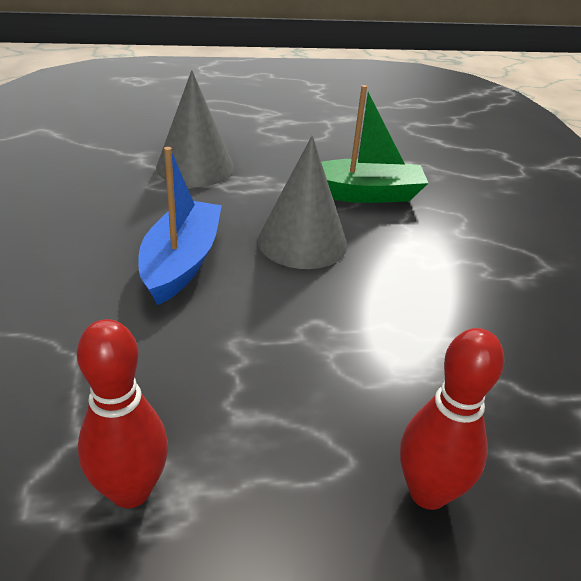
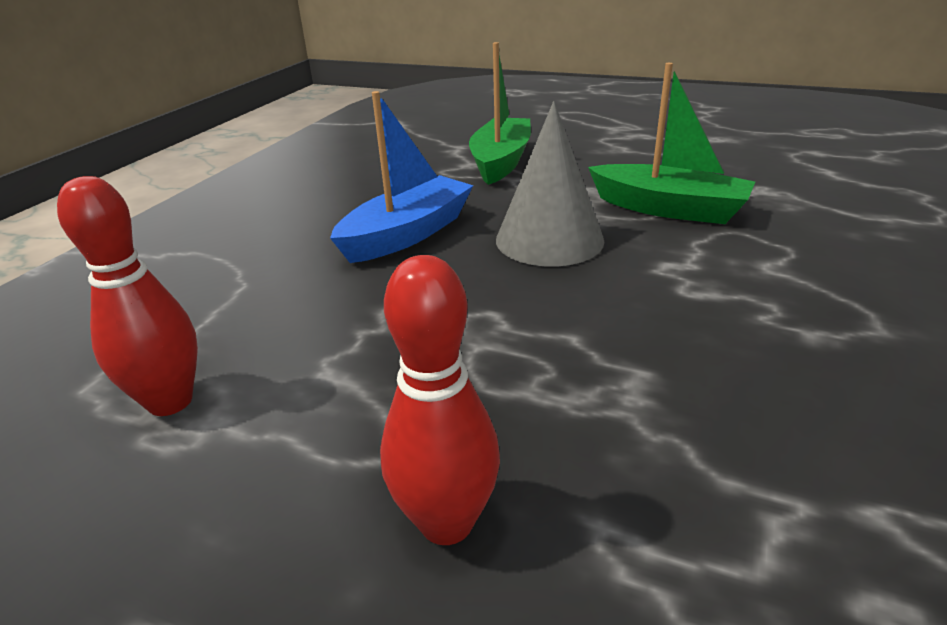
camera: 35 degrees right, 5 degrees down
(195, 167) = (501, 162): grey cone -> green boat

